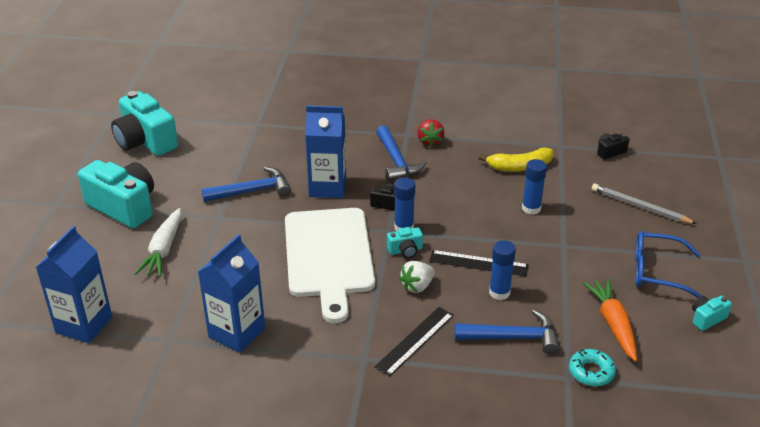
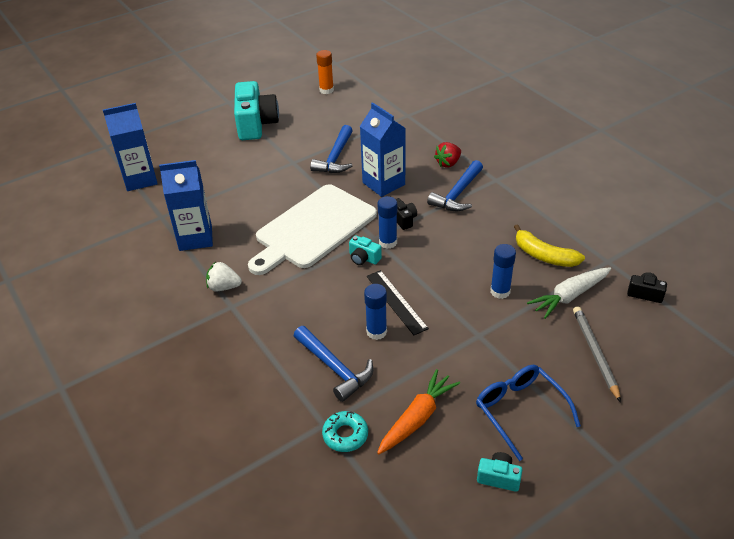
camera: 50 degrees right, 5 degrees up
(145, 141) = (326, 90): turquoise camera -> orange glue stick
(163, 250) = (236, 163): white carrot -> white carrot (569, 296)
(252, 191) = (335, 157): blue hammer -> blue hammer turned 75 degrees clockwise
(415, 340) = (275, 319): black ruler -> none
(417, 286) = (332, 287): white strawberry -> white strawberry (224, 287)
(430, 141) = (505, 194): red strawberry -> red strawberry (448, 163)

